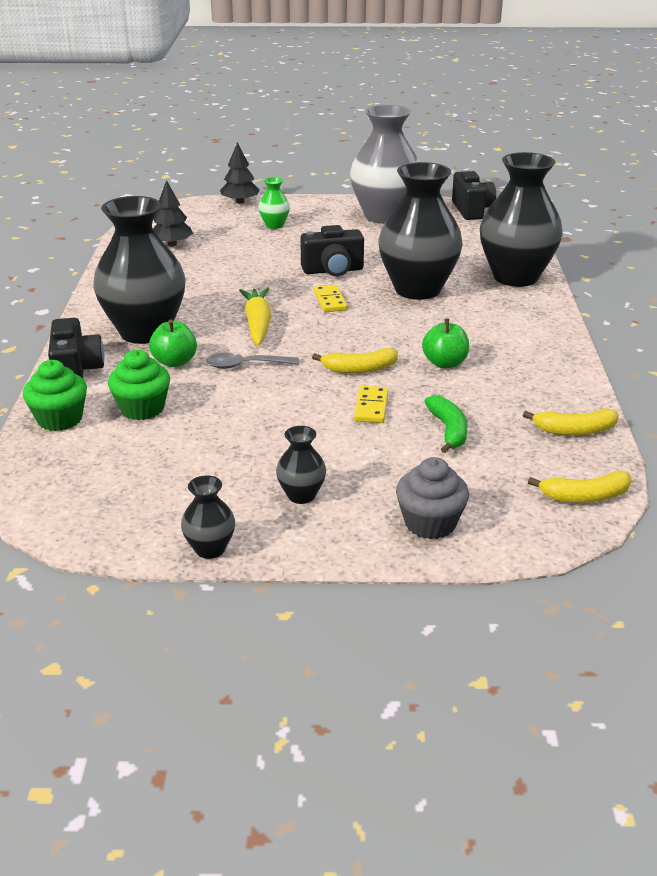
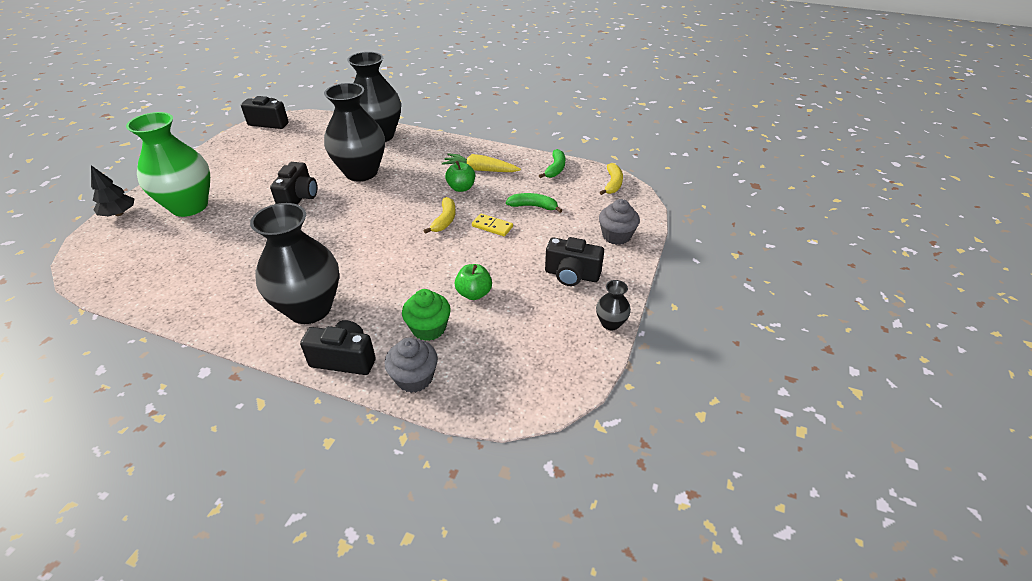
camera: 70 degrees left, 10 degrees up
(60, 419) = (414, 378): green cupcake -> grey cupcake
(172, 244) = (159, 267): black tree -> none
(174, 362) = (371, 300): green apple -> green apple (474, 293)
(245, 365) = (404, 266): grey spoon -> none
(257, 324) = (349, 249): yellow carrot -> yellow carrot (480, 170)
(274, 225) = (189, 206): green vase -> green vase, size x2.30
(301, 495) = (572, 275): black vase -> black camera
(330, 301) = (343, 210): yellow domino -> none
(384, 216) = (236, 156): grey vase -> none
(574, 430) = (555, 169): yellow banana -> green banana

